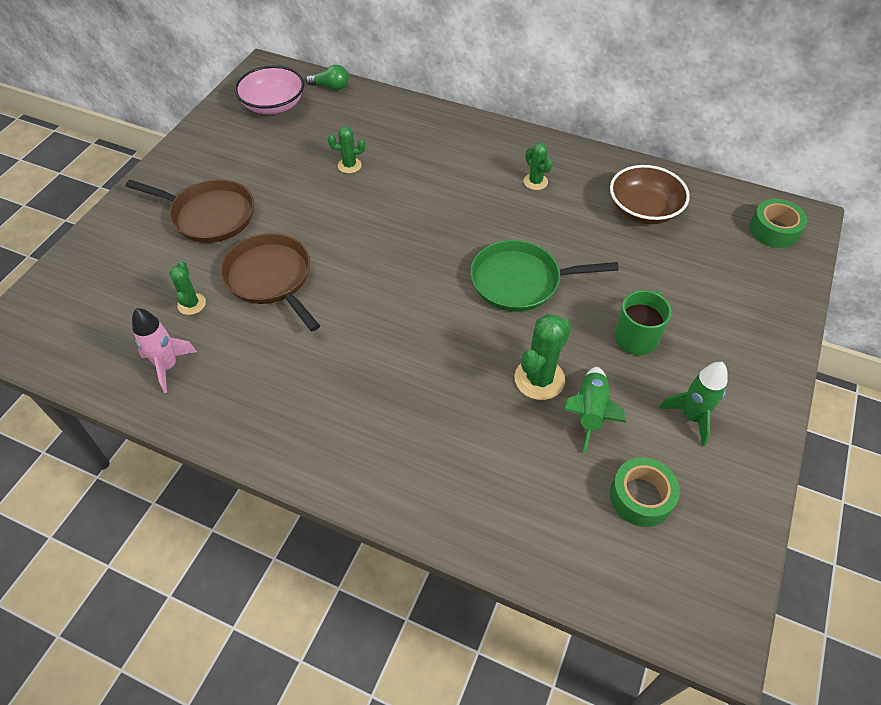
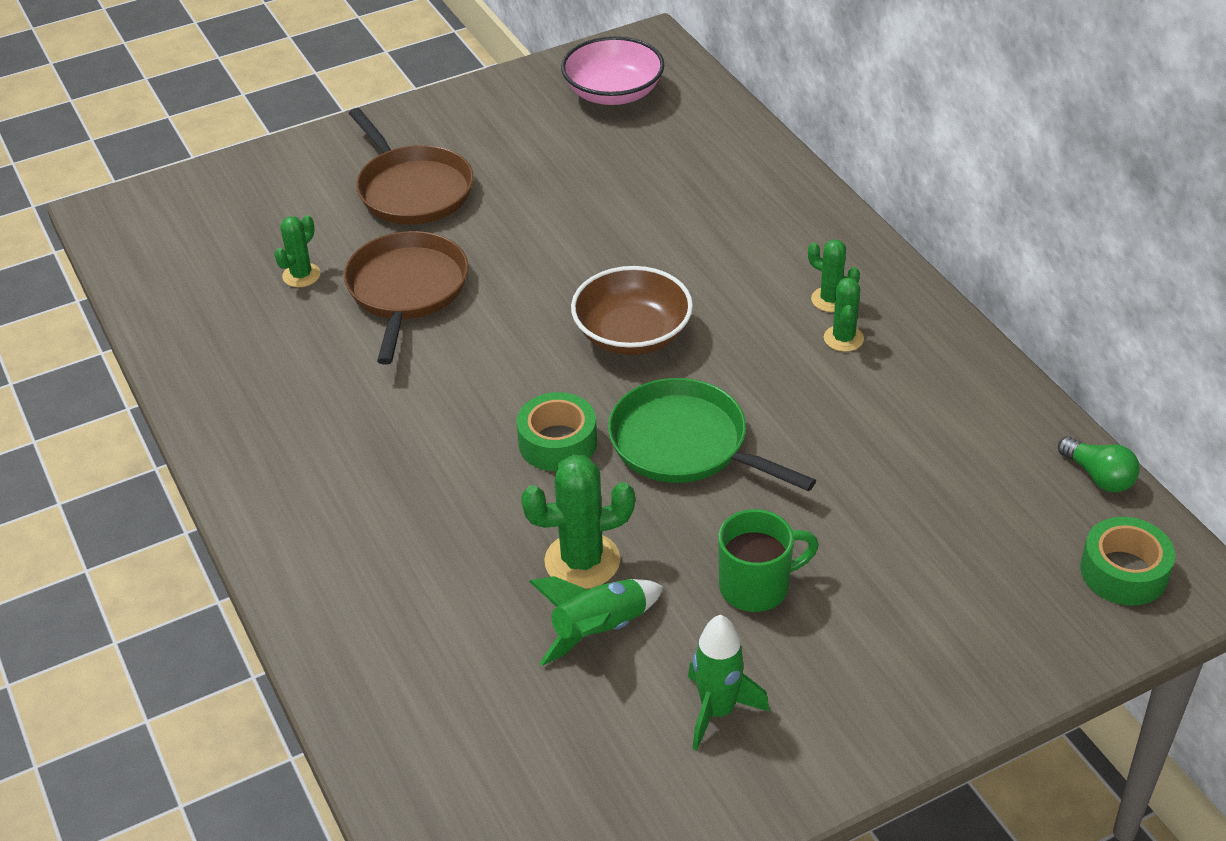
camera: 40 degrees right, 10 degrees down
(168, 366) = (219, 326): pink rocket -> none
(331, 87) = (707, 100): green light bulb -> green light bulb (1098, 476)
(349, 165) = (627, 207): green cactus -> green cactus (830, 300)
(641, 497) = (554, 750): green tape -> green tape (557, 442)
(643, 210) = (955, 447): brown bowl -> brown bowl (632, 334)

